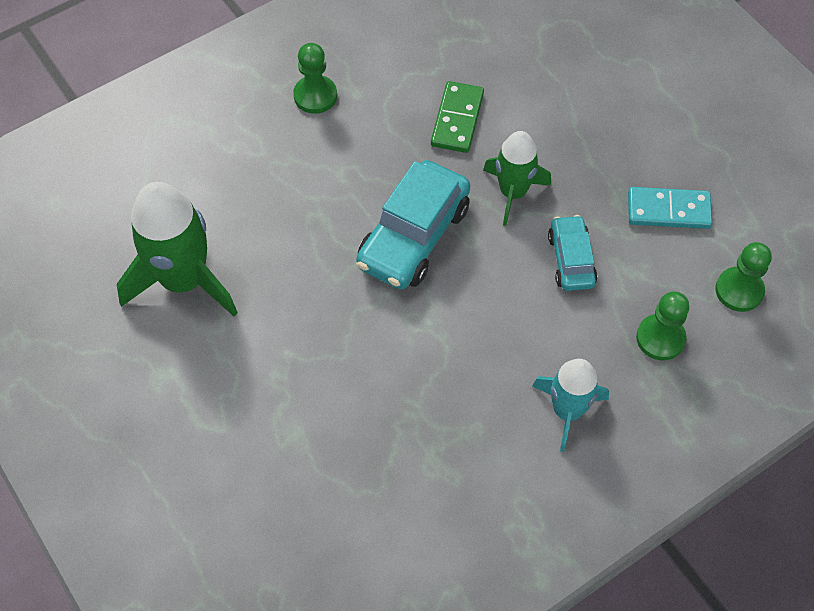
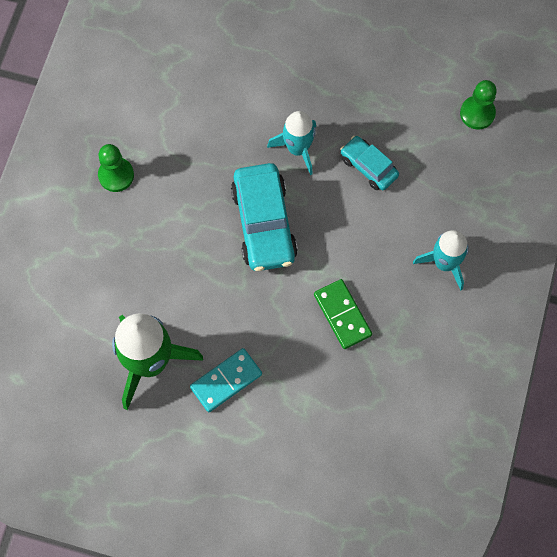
camera: 40 degrees left, 10 degrees up
(457, 119) = (221, 124): green domino -> green domino (342, 315)
(513, 193) = (298, 149): green rocket -> turquoise rocket
(660, 338) = (458, 178): green pawn -> none
(668, 210) = (397, 91): turquoise domino -> turquoise domino (226, 381)

